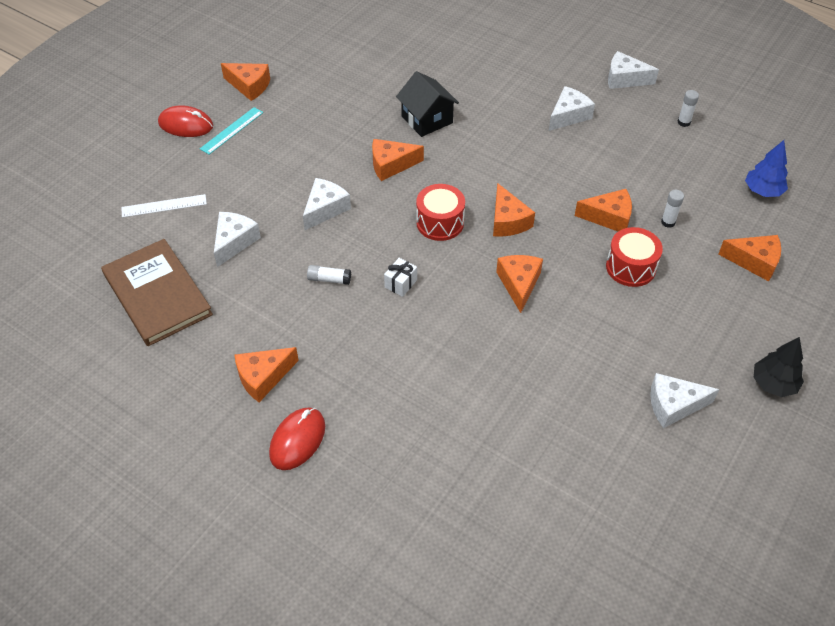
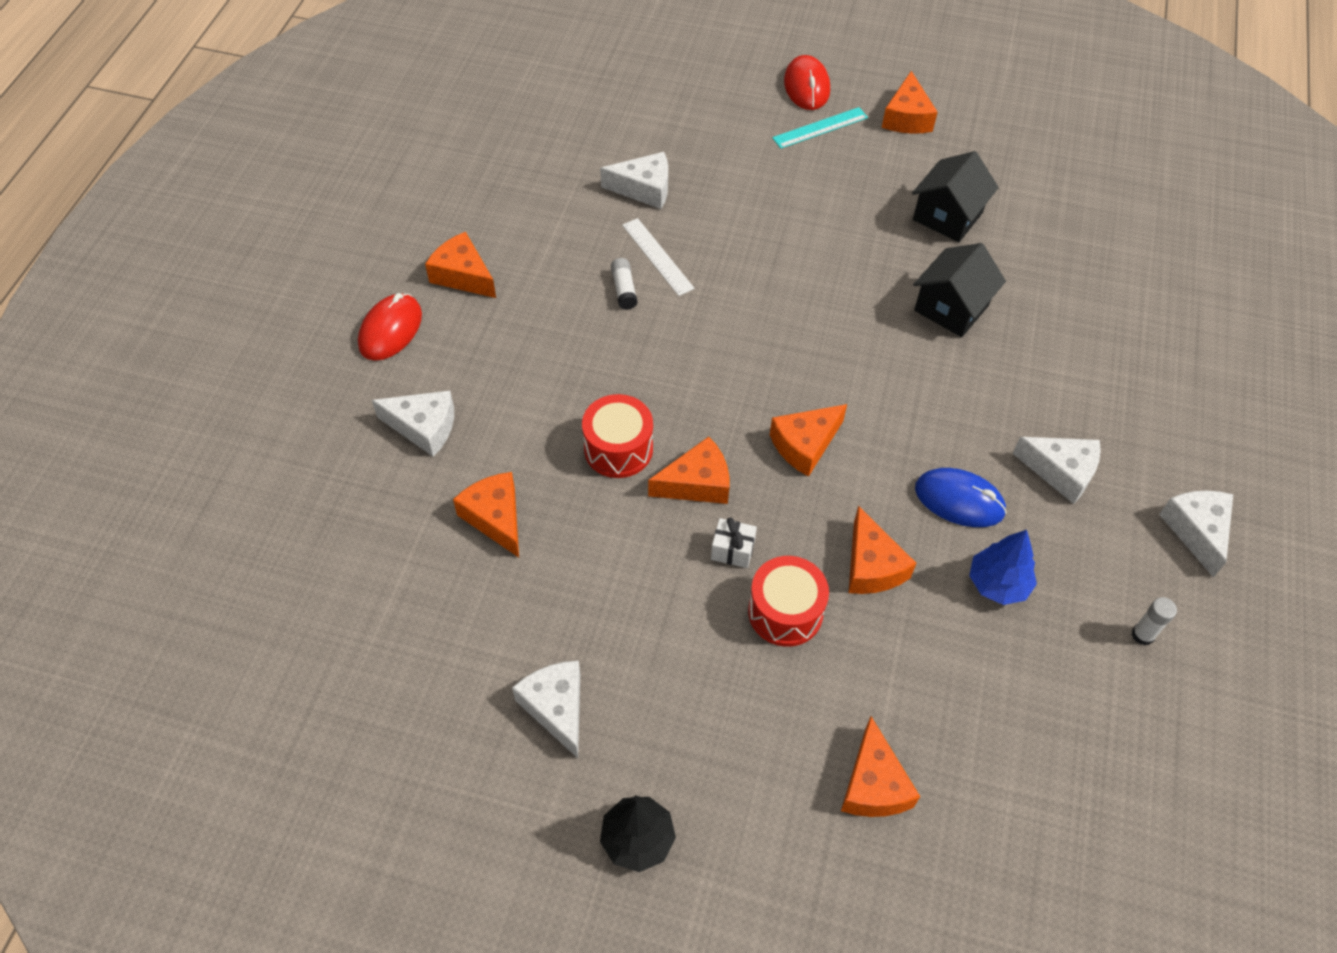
camera: 70 degrees right, 5 degrees up
(157, 294) = (542, 153): brown book -> none
(164, 206) = (670, 114): white ruler -> white ruler (657, 256)
(232, 130) = (820, 128): turquoise ruler -> turquoise ruler turned 45 degrees counterclockwise
(297, 440) = (390, 330): red mouse -> red mouse turned 75 degrees counterclockwise
(325, 209) = (734, 252): white cheese -> white cheese (424, 427)
(349, 96) = (947, 216): none -> black house
(391, 165) = (843, 294): orange cheese -> orange cheese (495, 518)
(400, 283) = (646, 359): white gift -> white gift (732, 550)
(440, 223) = (766, 372): red drum -> red drum (618, 448)
(574, 164) = (959, 500): none -> blue mouse
(668, 222) = (900, 647): white glue stick -> none
(762, 191) = (1042, 780): blue tree -> blue tree (998, 583)

